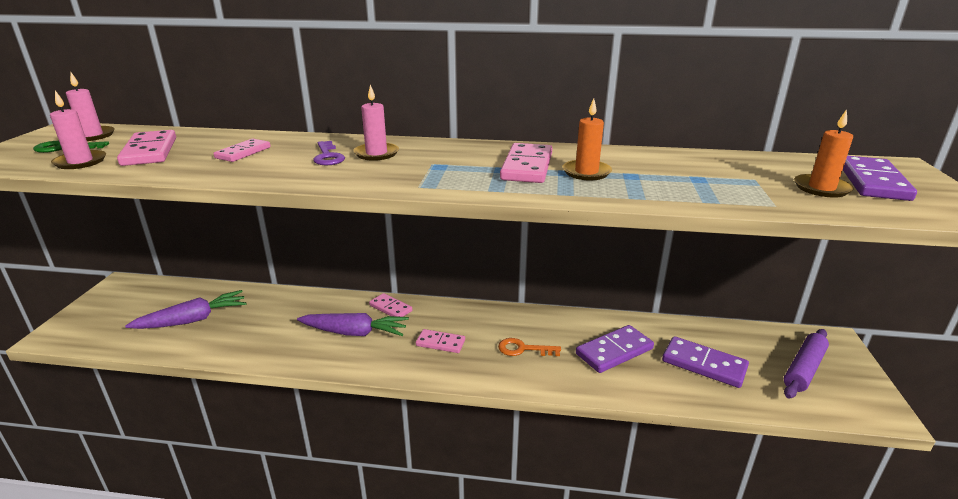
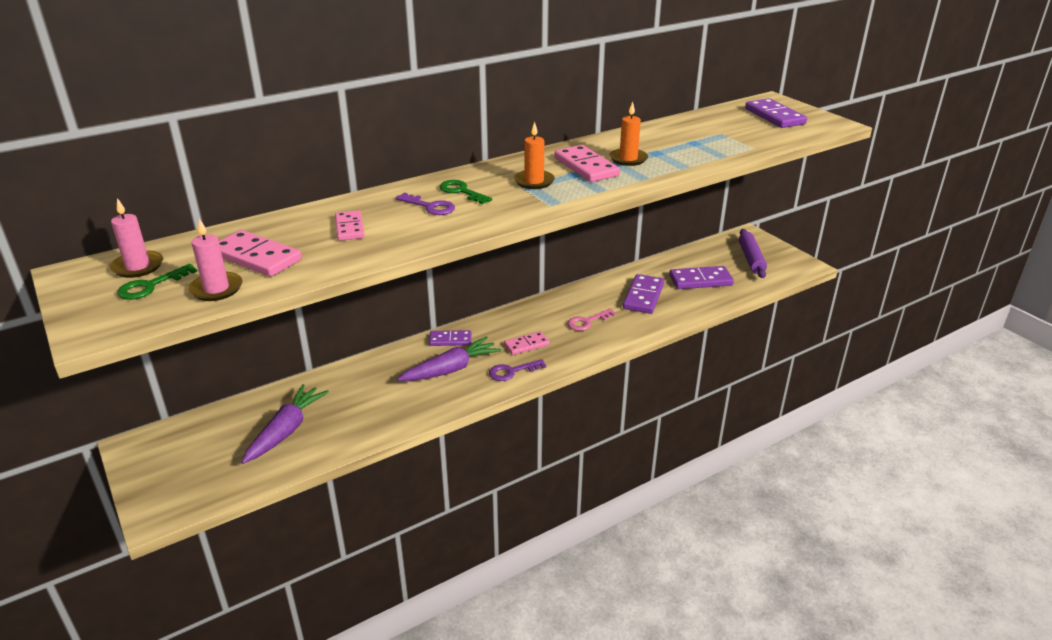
camera: 40 degrees left, 5 degrees up
(376, 153) = (461, 192): pink candle -> green key
(390, 308) = (450, 340): pink domino -> purple domino
(395, 360) = (512, 371): none -> purple key
(523, 349) = (587, 322): orange key -> pink key
(821, 188) = (758, 129): orange candle -> orange candle (534, 181)

